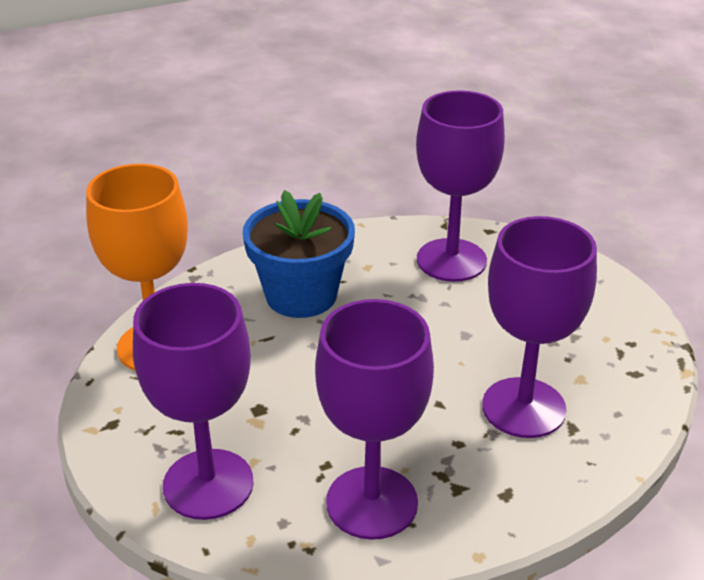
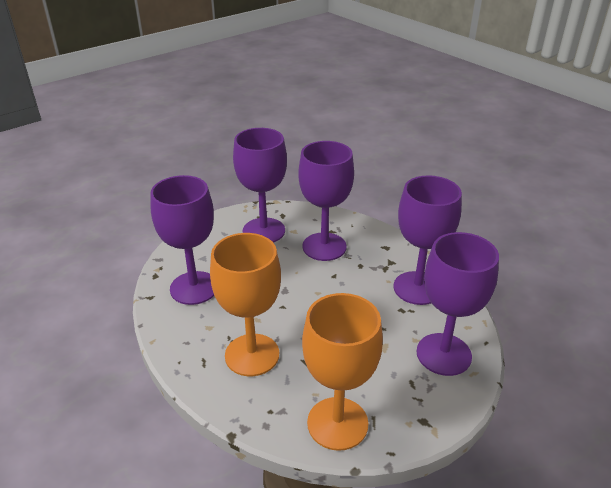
camera: 105 degrees left, 0 degrees up
(301, 295) = (252, 355): blue flower pot -> orange goblet
(585, 342) = (264, 231): none -> purple goblet

